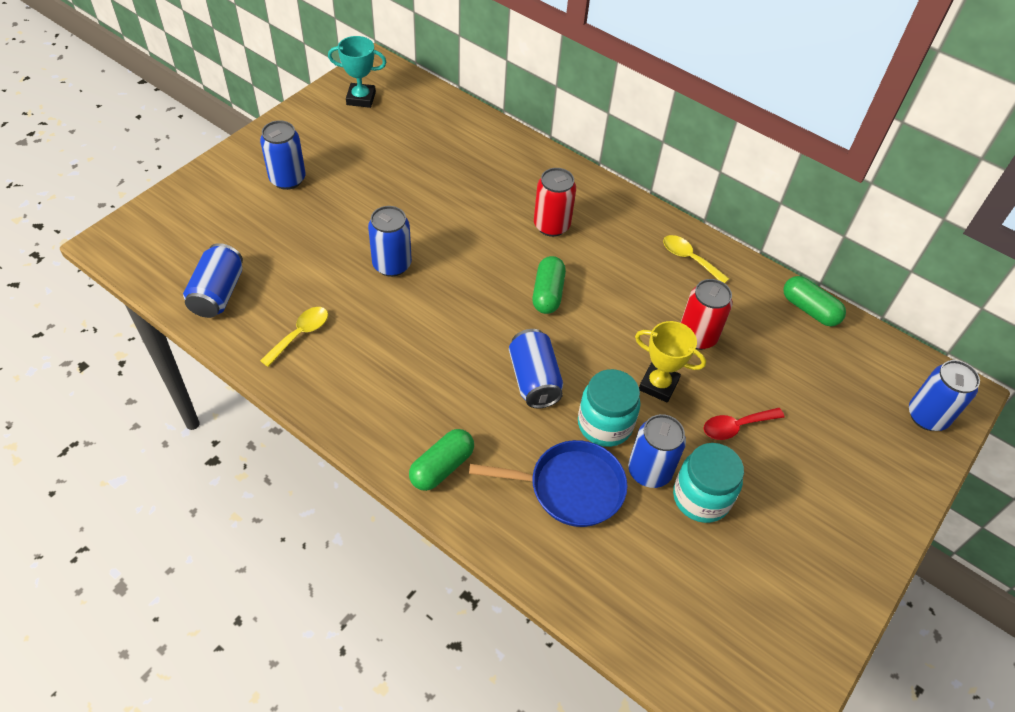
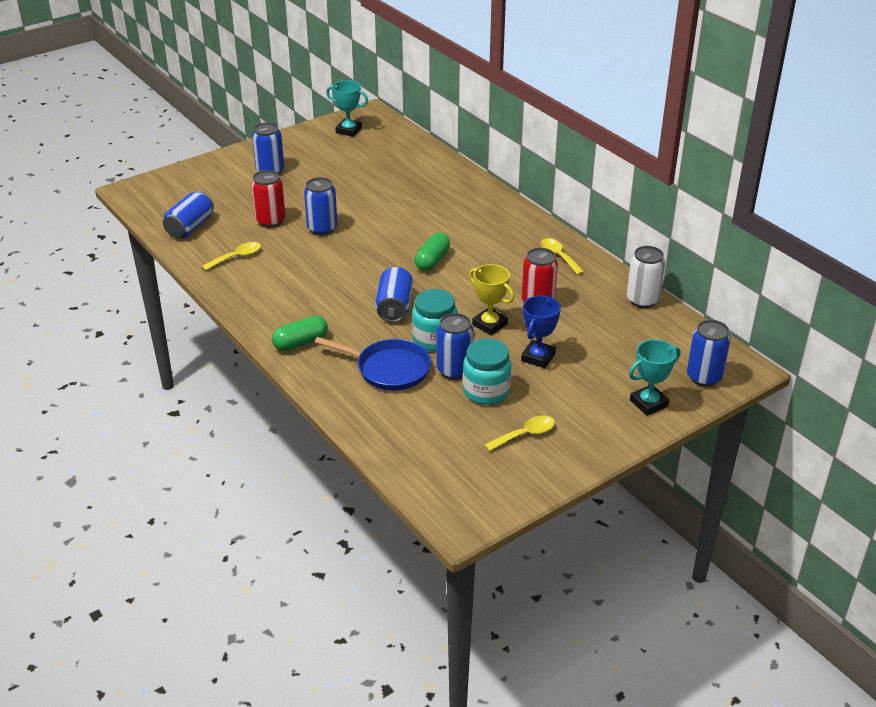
camera: 20 degrees right, 15 degrees down
(551, 226) = (457, 222): red can -> red can (270, 221)
(736, 426) = (538, 357): red spoon -> blue trophy
(776, 559) = (525, 434): none -> yellow spoon
(809, 309) = (642, 300): green capsule -> white can
(888, 472) = (648, 403): none -> turquoise trophy

